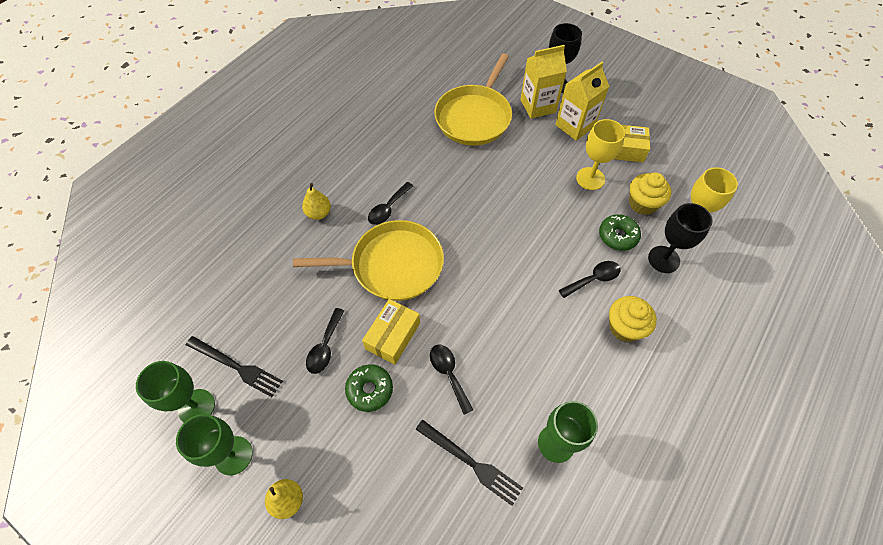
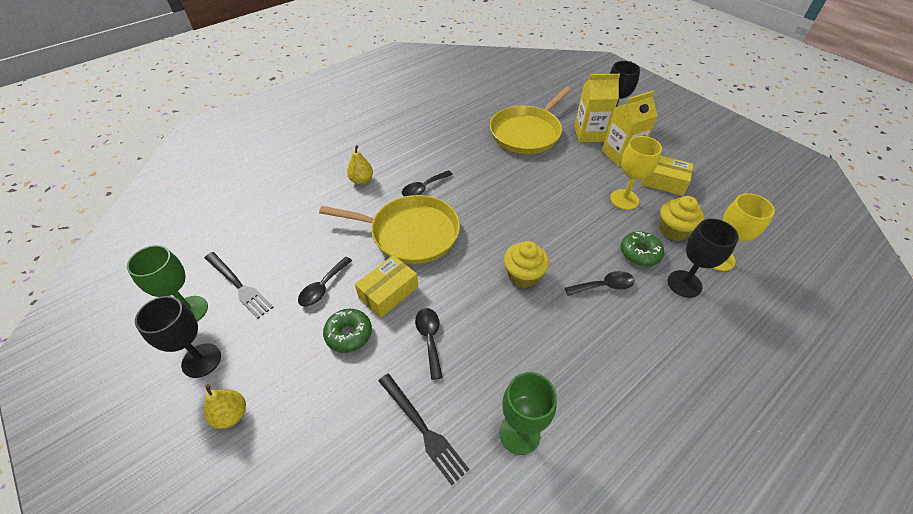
camera: 15 degrees right, 10 degrees down
(233, 455) = (201, 360): green goblet -> black goblet
(624, 327) = (626, 338): yellow cupcake -> yellow cupcake (523, 275)

